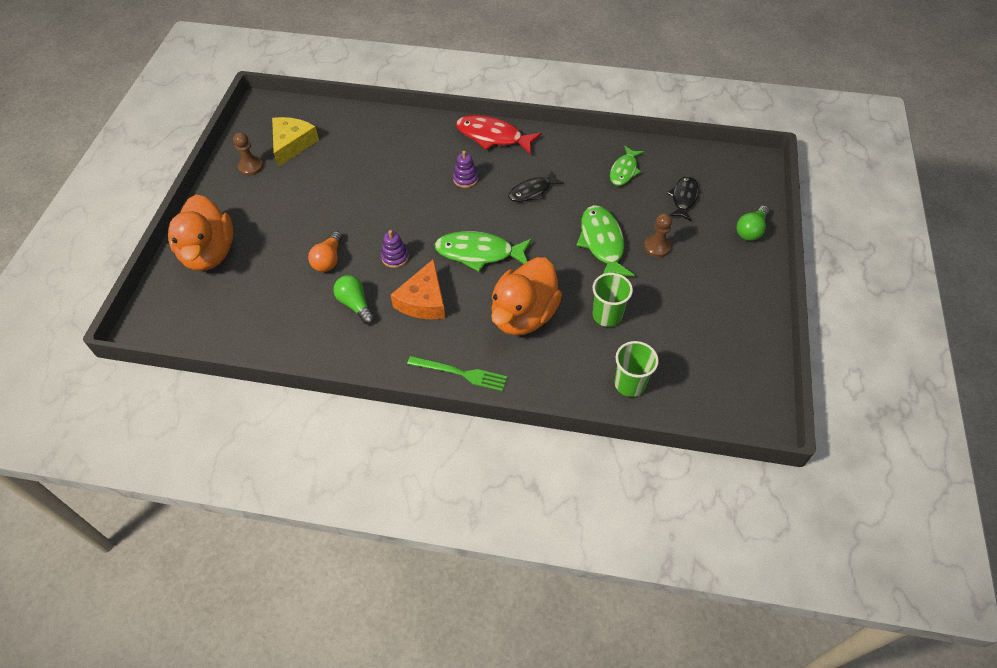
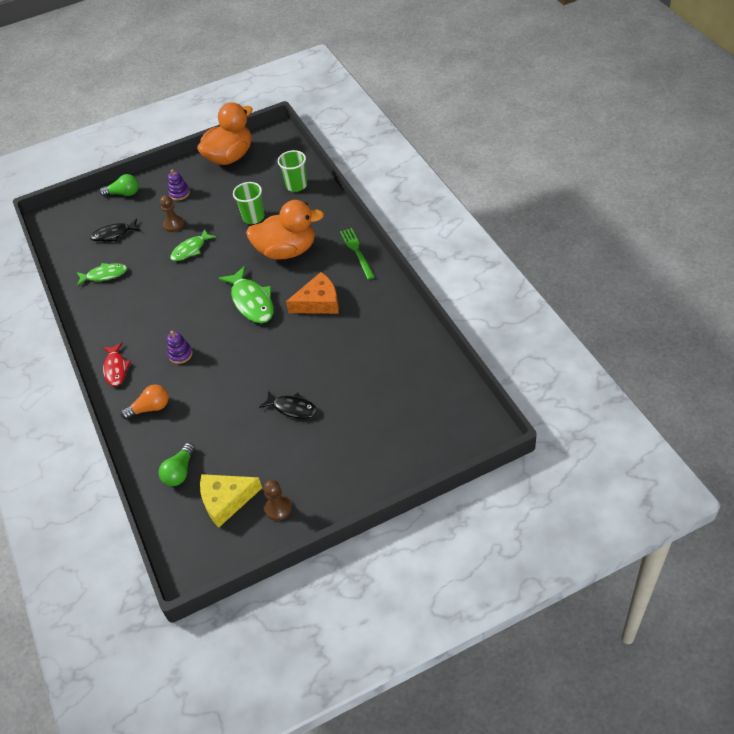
camera: 120 degrees left, 5 degrees down
(209, 253) = (391, 454): orange duck -> orange duck (230, 157)
(328, 259) = (330, 376): orange light bulb -> orange light bulb (150, 408)
(355, 304) = (354, 333): green light bulb -> green light bulb (180, 472)
(395, 257) = (294, 341): purple stacking toy -> purple stacking toy (179, 193)
(493, 136) = (116, 368): red fish -> red fish, size x0.64
(532, 191) = (165, 310): black fish -> black fish (292, 408)
(602, 243) = (190, 249): green fish -> green fish, size x0.64

